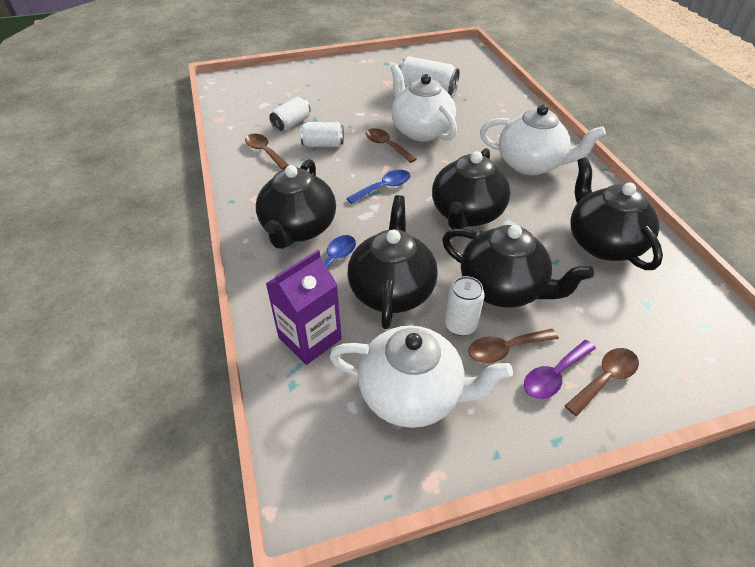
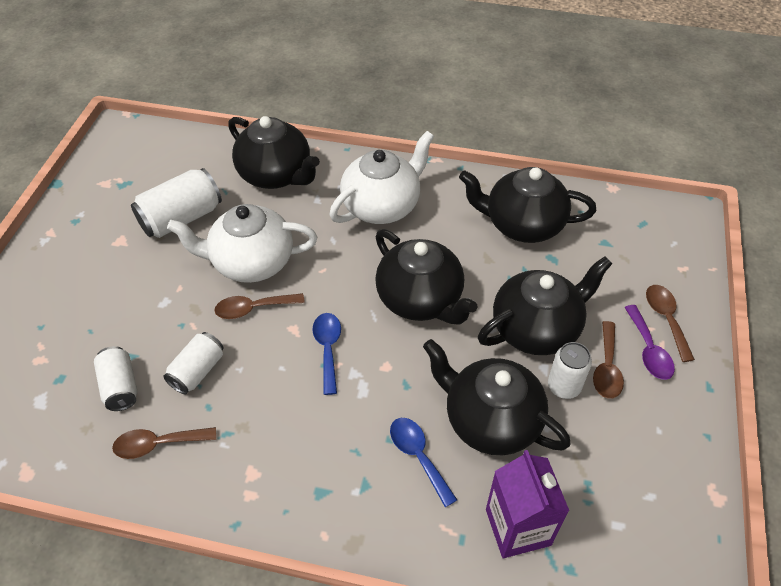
camera: 60 degrees left, 5 degrees up
(298, 229) = (341, 467): black teapot -> black teapot (276, 175)
(412, 394) = (625, 467): white teapot -> none

